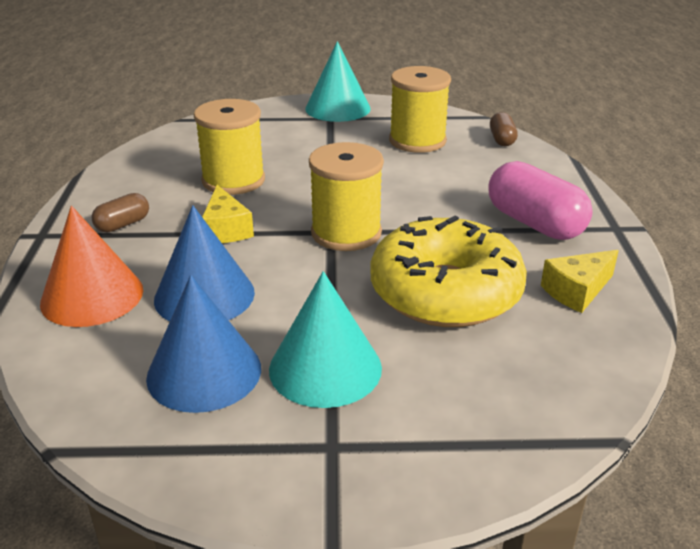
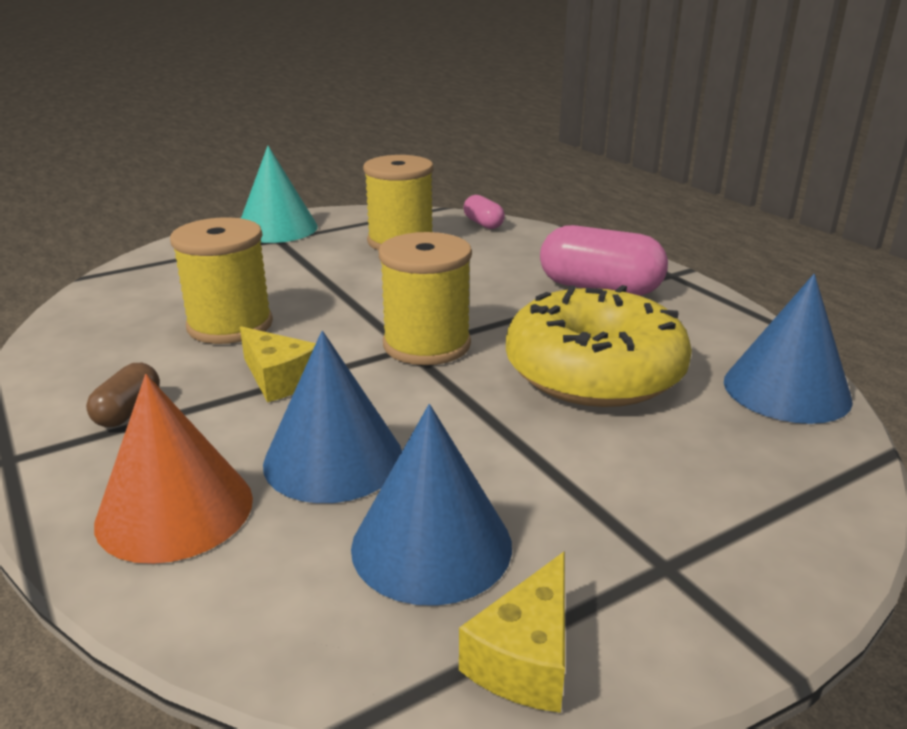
camera: 30 degrees left, 5 degrees down
(325, 368) = (564, 487): turquoise cone -> none
(502, 140) = (483, 224): brown capsule -> pink capsule
(577, 291) = (706, 335): yellow cheese -> yellow cheese (526, 657)
(589, 359) = (786, 390): none -> blue cone

